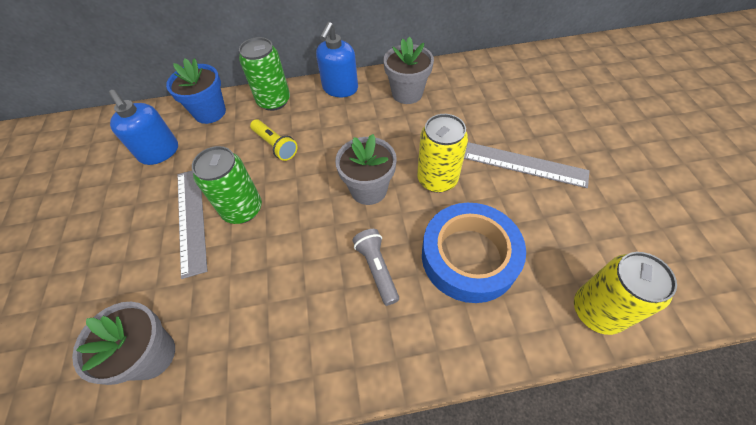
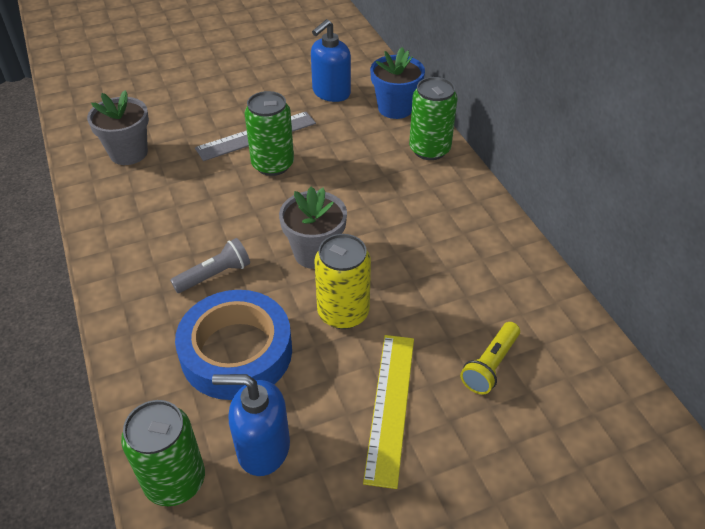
camera: 75 degrees right, 10 degrees down
(275, 145) = (361, 167): yellow flashlight -> yellow flashlight (490, 365)
(340, 88) = (472, 200): blue soap dispenser -> blue soap dispenser (263, 448)
(407, 93) = (488, 266): grey flower pot -> none
(524, 164) = (390, 406): grey ruler -> yellow ruler
(597, 311) = (175, 480): yellow can -> green can

